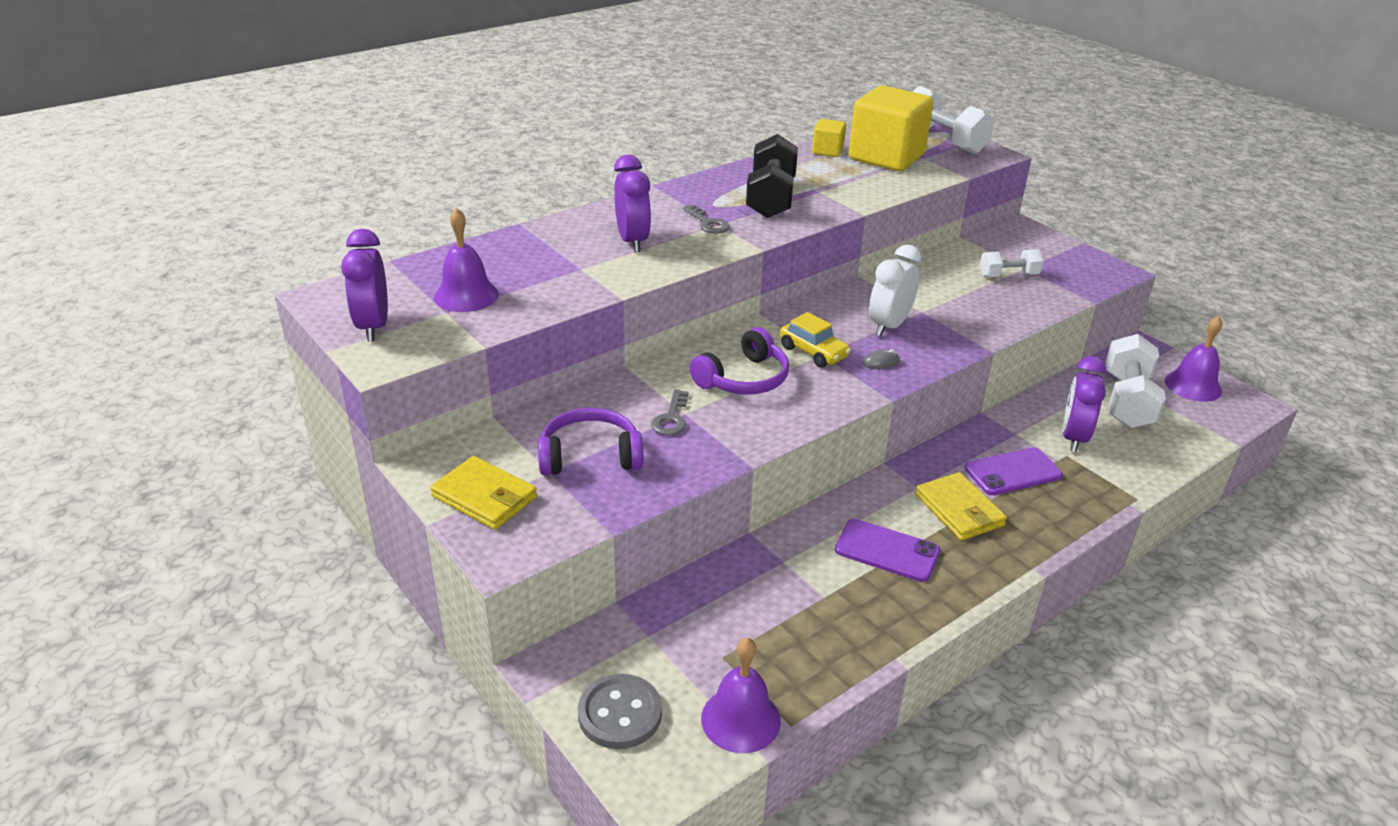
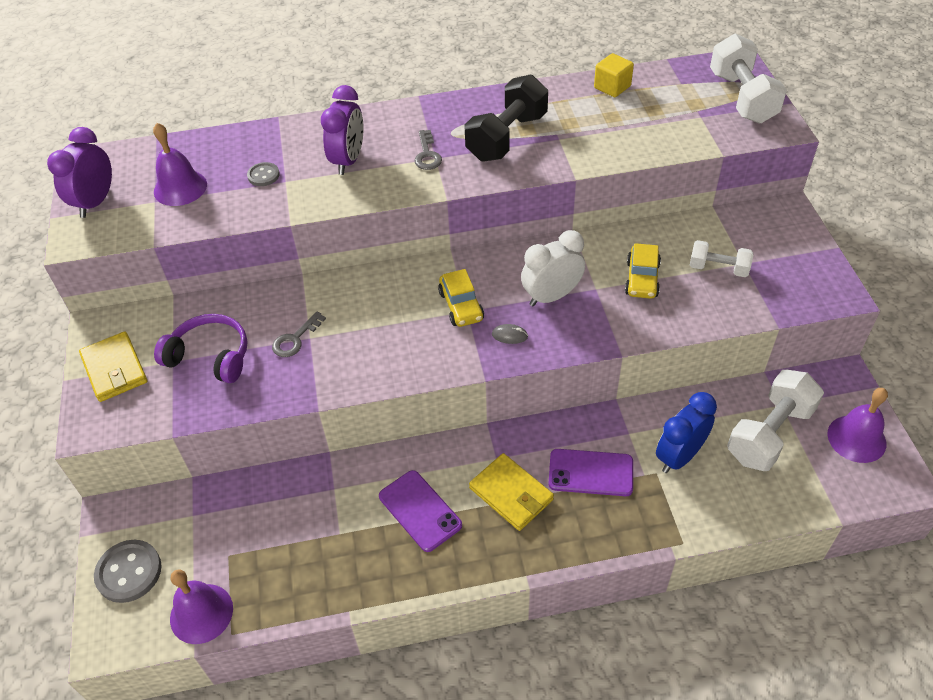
camera: 30 degrees right, 15 degrees up
(552, 268) = (263, 175): none -> grey button
(743, 379) = (381, 317): purple headphones -> none
(886, 157) = (663, 108): yellow cube -> none
(954, 296) = (642, 279): none -> yellow car
(959, 510) = (511, 494): yellow wallet -> yellow wallet turned 45 degrees counterclockwise
(1073, 438) = (679, 456): purple clock -> blue clock

